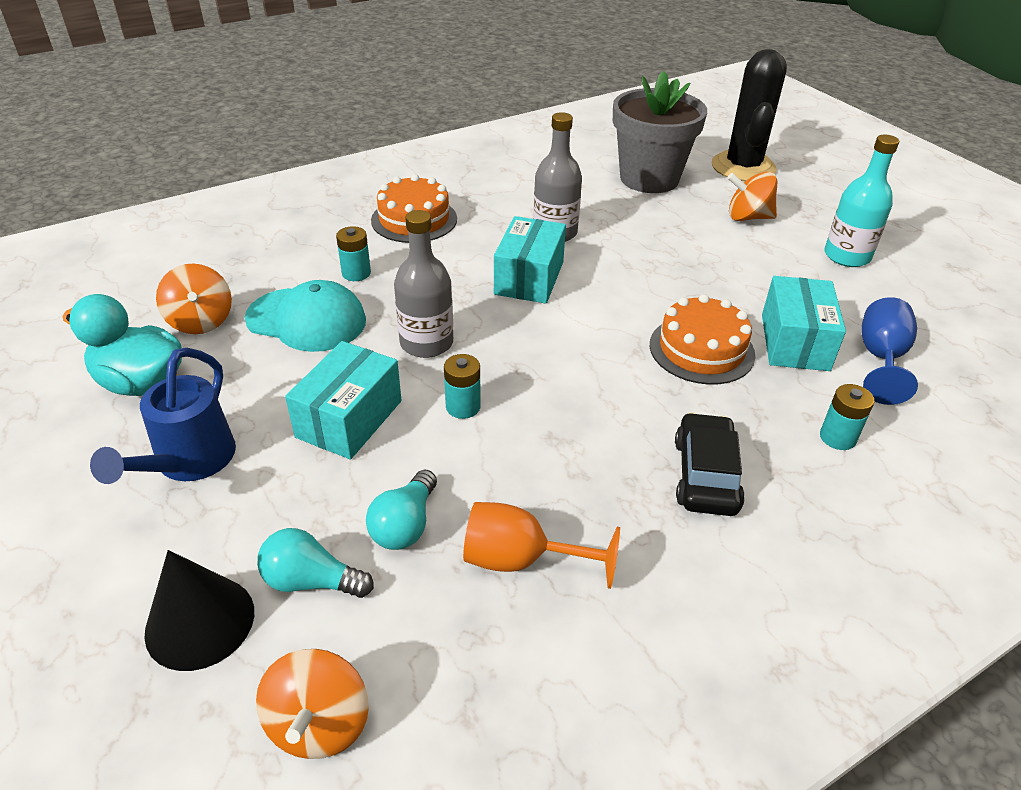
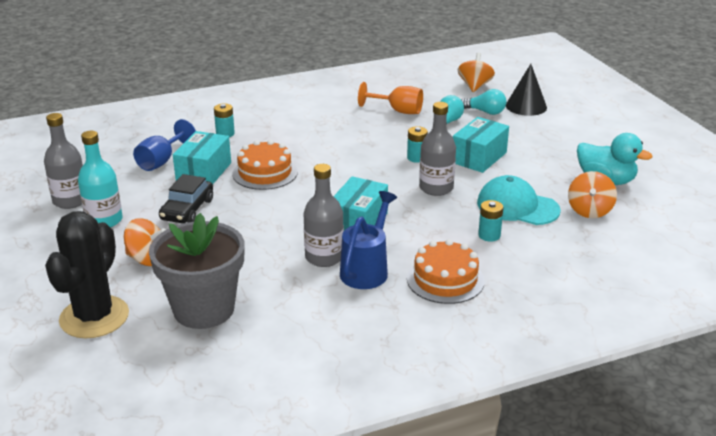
camera: 170 degrees left, 10 degrees down
(189, 462) = (557, 147): blue watering can -> blue watering can (367, 270)
(201, 321) = (589, 211): orange spinning top -> orange spinning top turned 150 degrees counterclockwise
(705, 475) = (302, 127): black car -> black car (187, 209)
(923, 279) = (70, 201): none -> grey bottle

